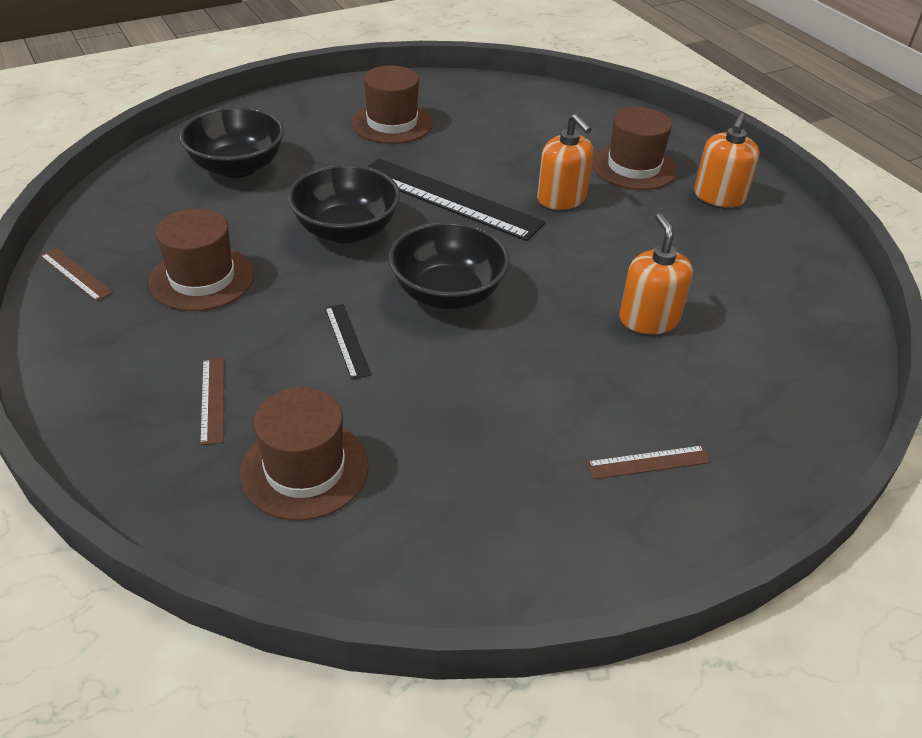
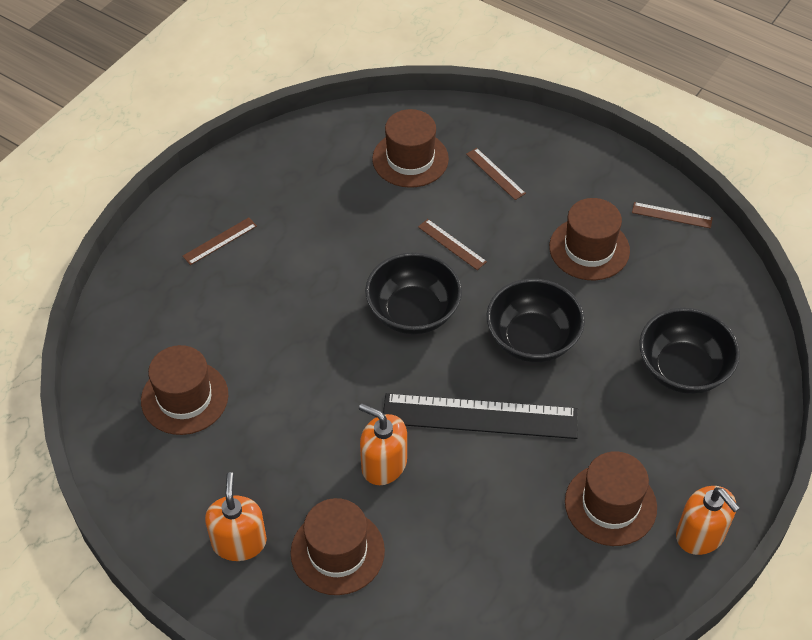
camera: 155 degrees right, 10 degrees up
(347, 340) = (452, 244): black ruler -> brown ruler
(648, 319) = (256, 353): orange soap dispenser -> orange soap dispenser (700, 535)
(745, 309) = (184, 397): none -> brown hat

